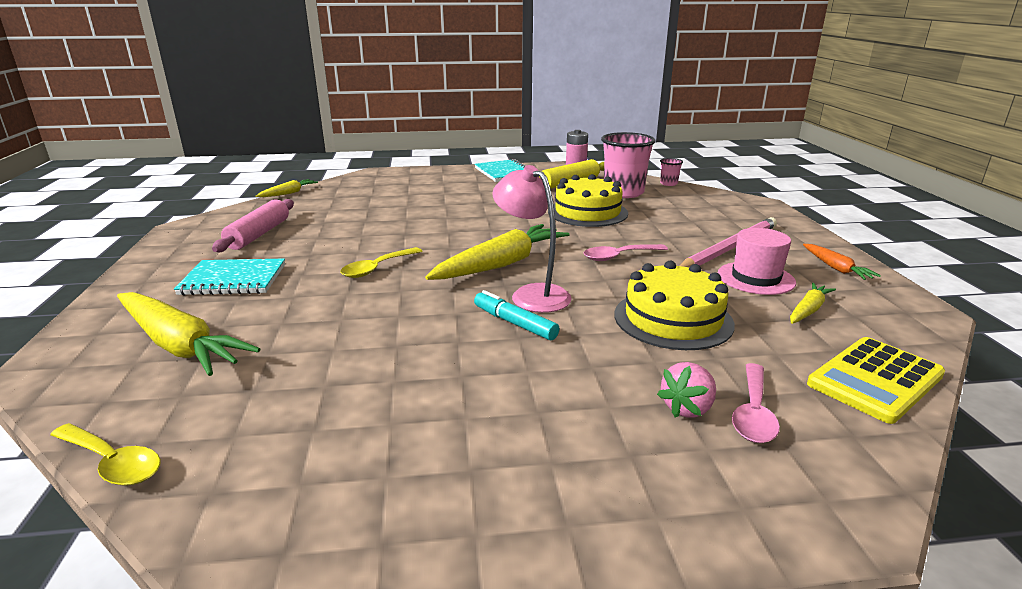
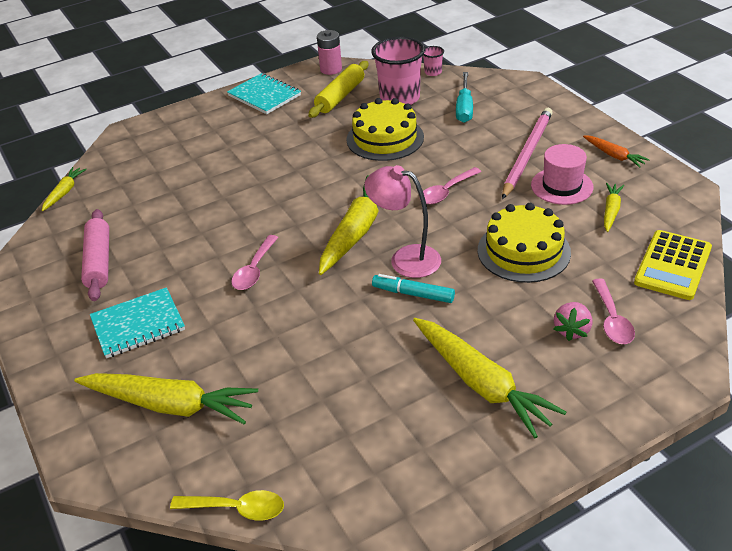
camera: 20 degrees left, 15 degrees up
(377, 268) = (254, 270): yellow spoon -> pink spoon
(522, 429) = (481, 384): none -> yellow carrot
(683, 208) = (464, 108): none -> turquoise screwdriver

